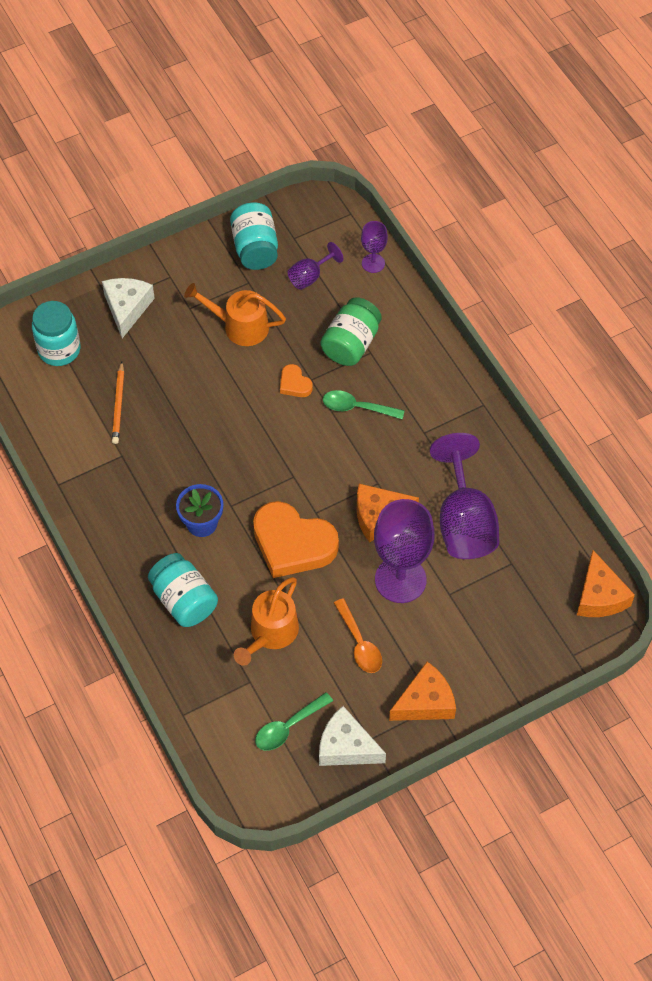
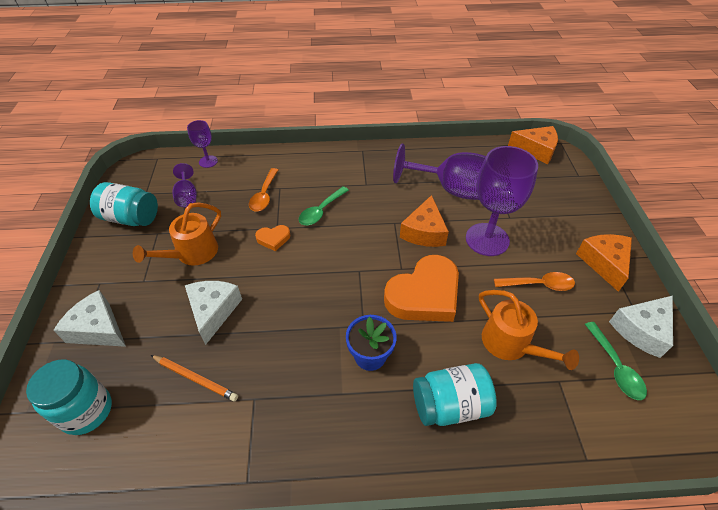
camera: 65 degrees left, 10 degrees down
(186, 381) = (213, 311): none -> white cheese
(351, 344) = (264, 195): green jar -> orange spoon

